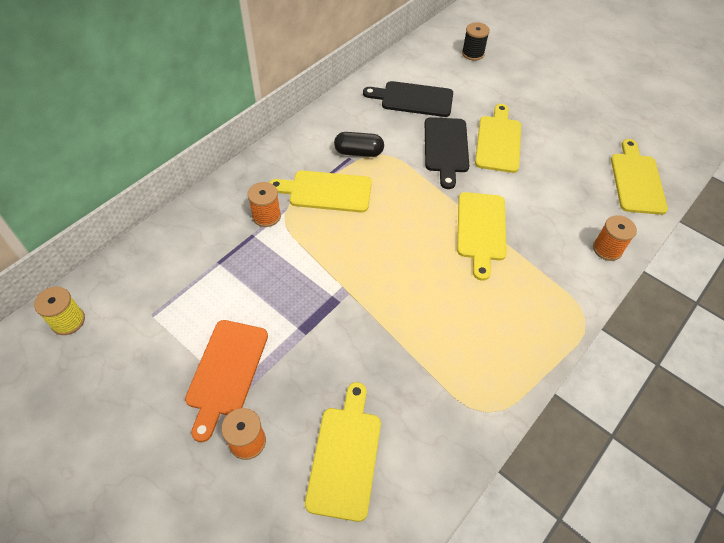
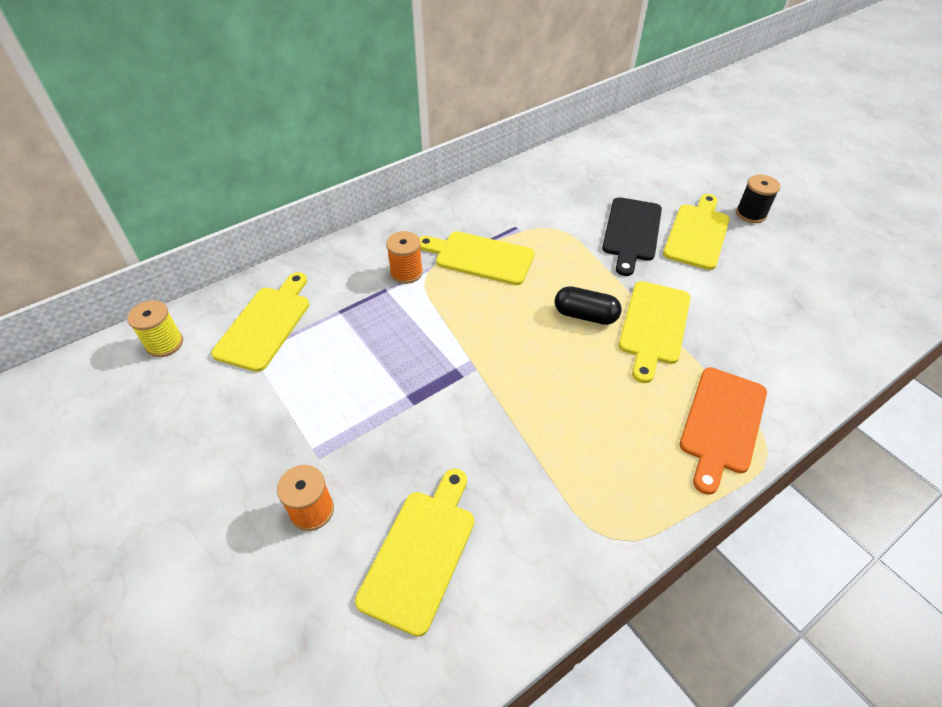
camera: 15 degrees right, 5 degrees down
(226, 371) = (312, 428): orange cutting board -> orange cutting board (722, 423)
(358, 152) = (528, 223): black capsule -> black capsule (585, 315)
(413, 99) = (605, 177): black cutting board -> none
(473, 53) = (687, 140): black spool -> black spool (751, 214)
(607, 249) = (814, 374): orange spool -> none
(636, 180) = (868, 301): yellow cutting board -> yellow cutting board (265, 324)

